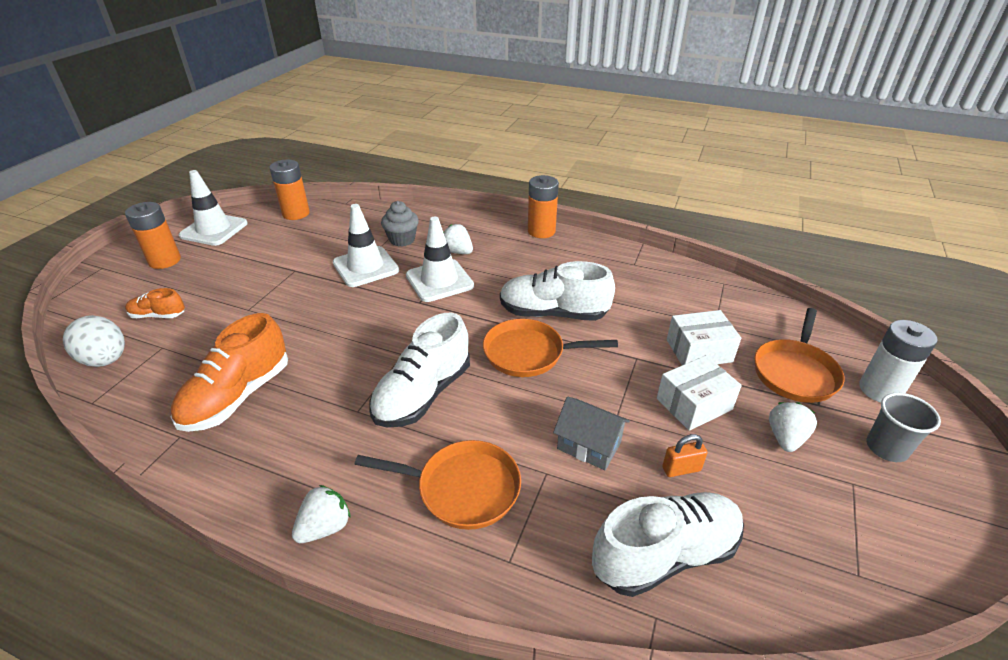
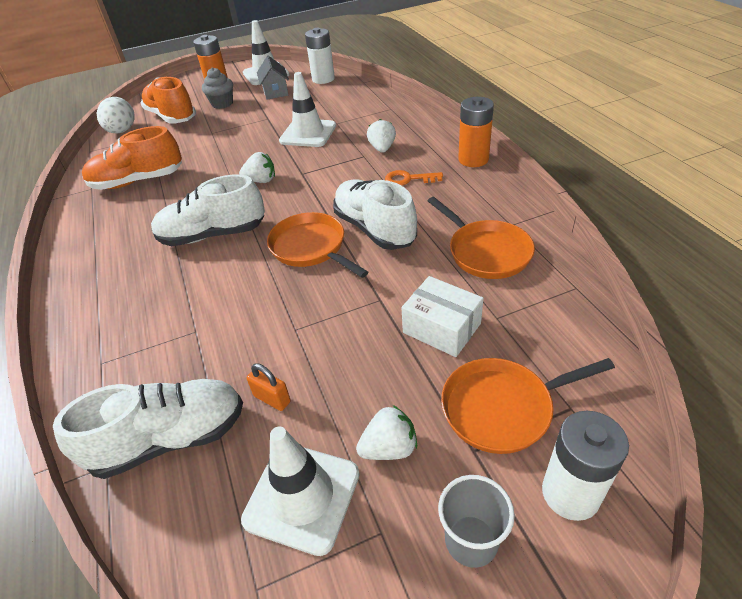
camera: 50 degrees right, 5 degrees up
(158, 315) = (172, 117): orange shoe -> orange shoe, size x1.91
(296, 213) = (323, 79): orange battery -> white battery
(325, 527) = (69, 276): white strawberry -> white strawberry (261, 180)
(402, 240) = (359, 123): grey cupcake -> grey cupcake (222, 104)
(439, 281) = (337, 164): white traffic cone -> white traffic cone (302, 496)
(462, 488) = (145, 304): orange pan -> orange pan (485, 252)
(518, 265) = (408, 179): none -> orange key
(589, 445) = (244, 335): grey house -> grey house (275, 91)
(665, 554) = (170, 439): white shoe -> white shoe turned 45 degrees counterclockwise
(694, 404) = (362, 364): white box -> none

